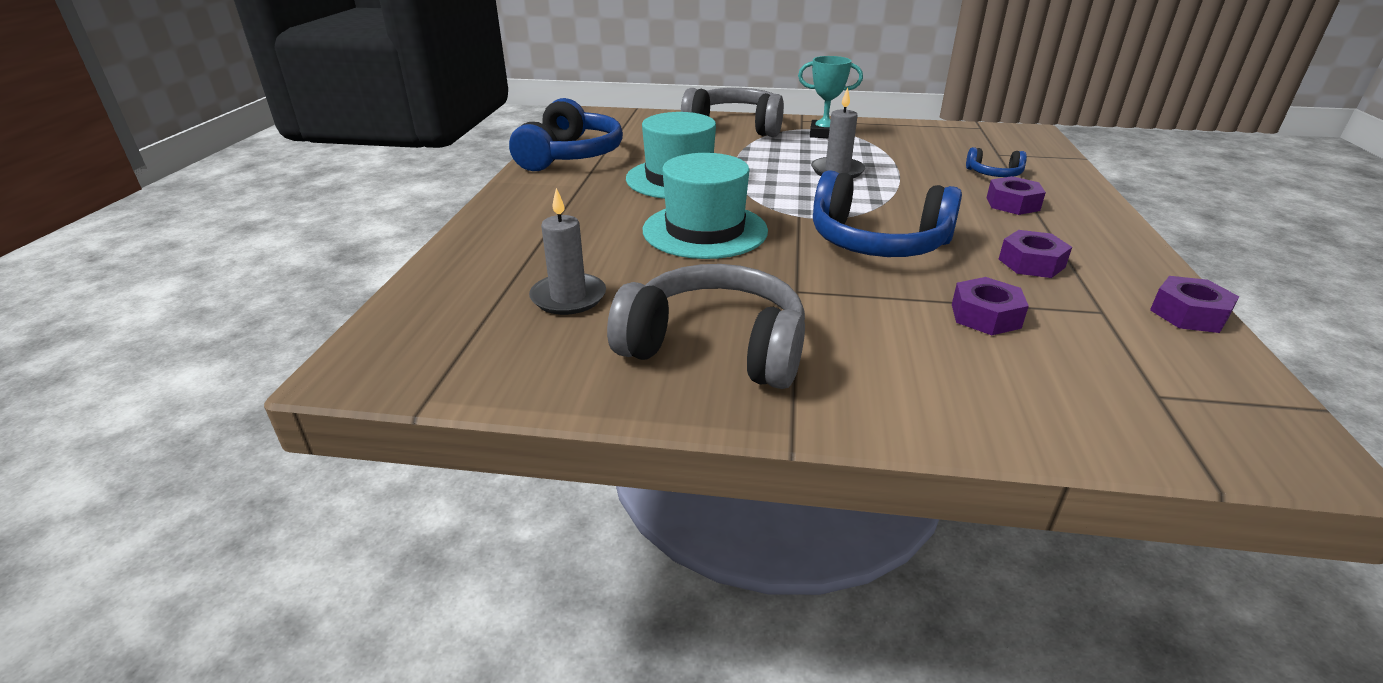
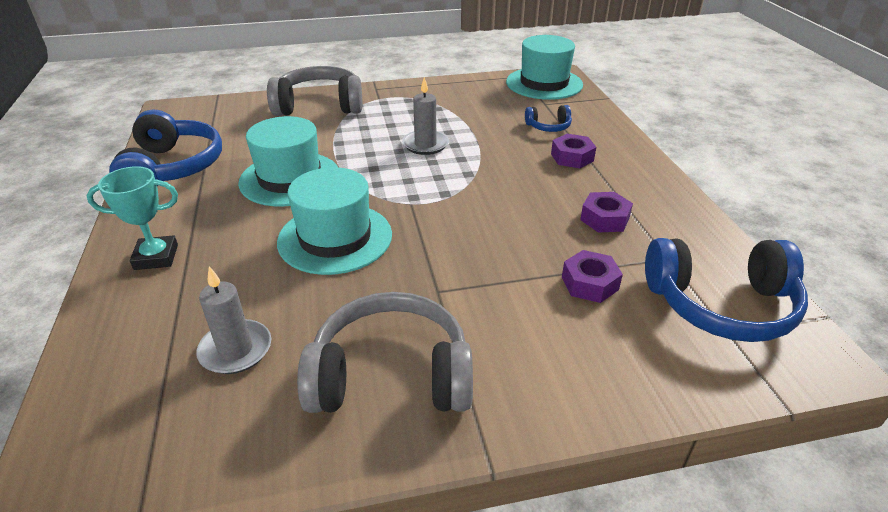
camera: 20 degrees left, 5 degrees up
(824, 134) = (400, 102): turquoise trophy -> turquoise trophy (156, 257)
(877, 242) = (484, 221): blue headphones -> blue headphones (721, 305)
(1005, 136) = (544, 83): none -> turquoise hat
(1188, 314) = (722, 247): purple nut -> none

